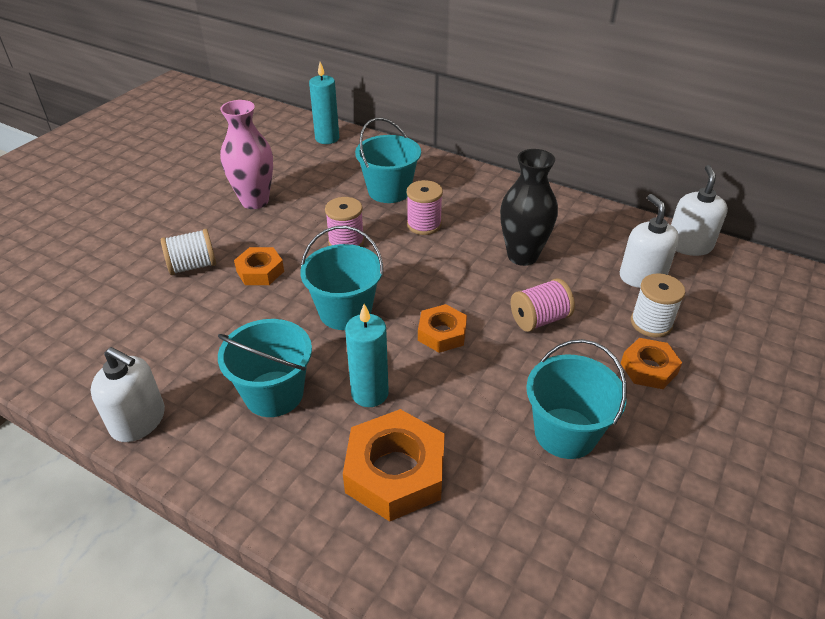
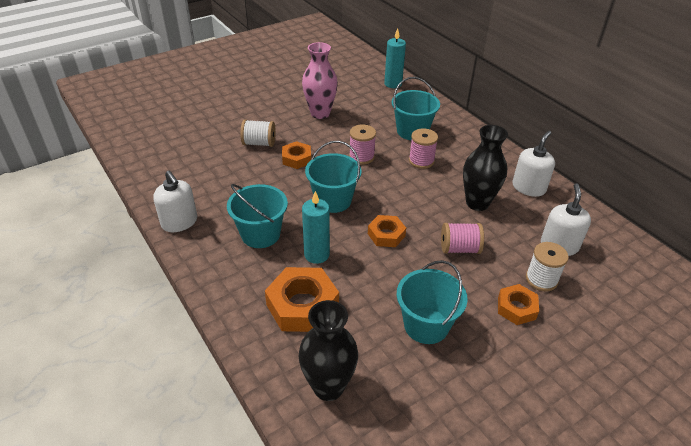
camera: 25 degrees right, 0 degrees up
(502, 572) = (328, 387): none -> black vase
(689, 245) = (615, 236): white soap dispenser -> white soap dispenser (528, 187)

